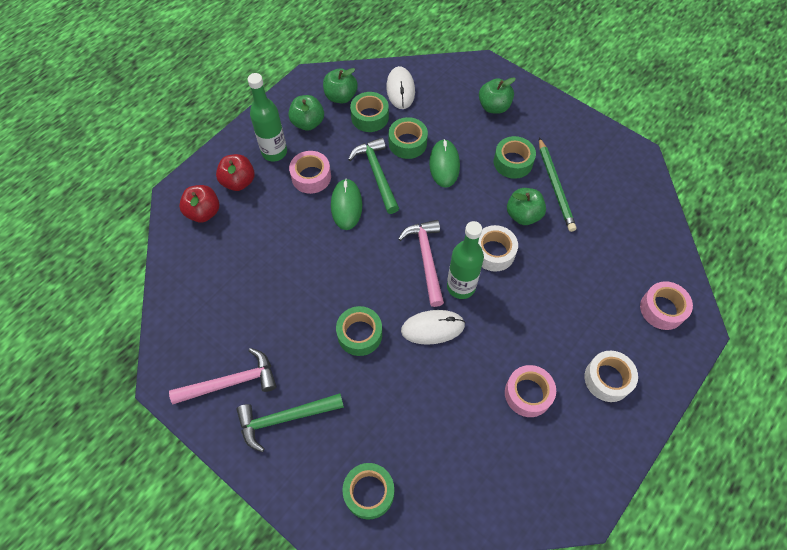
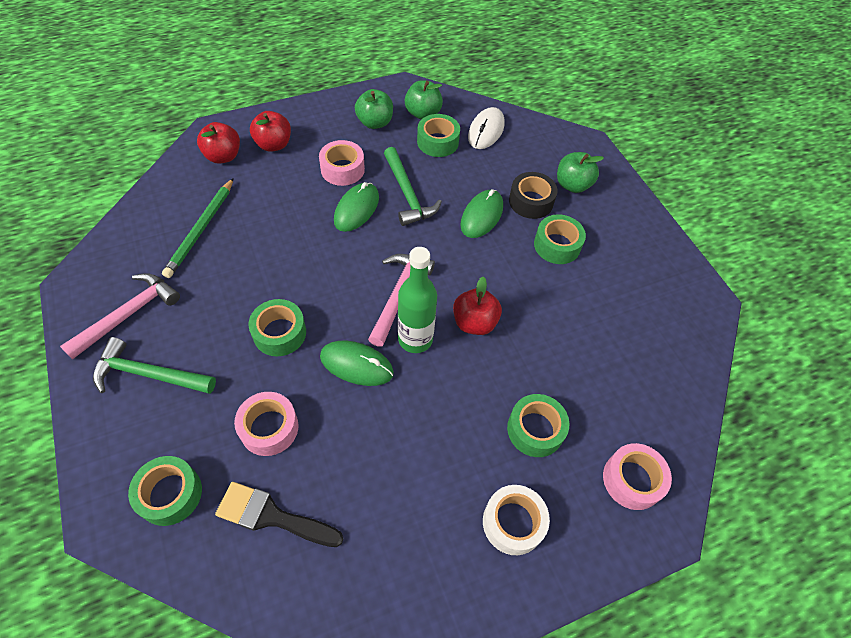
camera: 25 degrees right, 5 degrees down
(231, 382) = (129, 315): pink hammer -> pink hammer turned 60 degrees counterclockwise
(274, 152) = (325, 134): green bottle -> none
(377, 174) = (407, 194): green hammer -> green hammer turned 150 degrees clockwise
(407, 143) = (458, 180): green tape -> green tape (535, 429)
(432, 328) = (356, 365): white mouse -> green mouse
(450, 465) = (272, 516): none -> black brush
(472, 135) = (531, 201): none -> black tape
(493, 252) = (474, 322): white tape -> red apple
(523, 215) = (532, 301): green apple -> none
(528, 394) = (410, 487): pink tape -> pink tape (269, 428)
(555, 186) = (589, 289): green pencil -> green pencil (201, 229)

